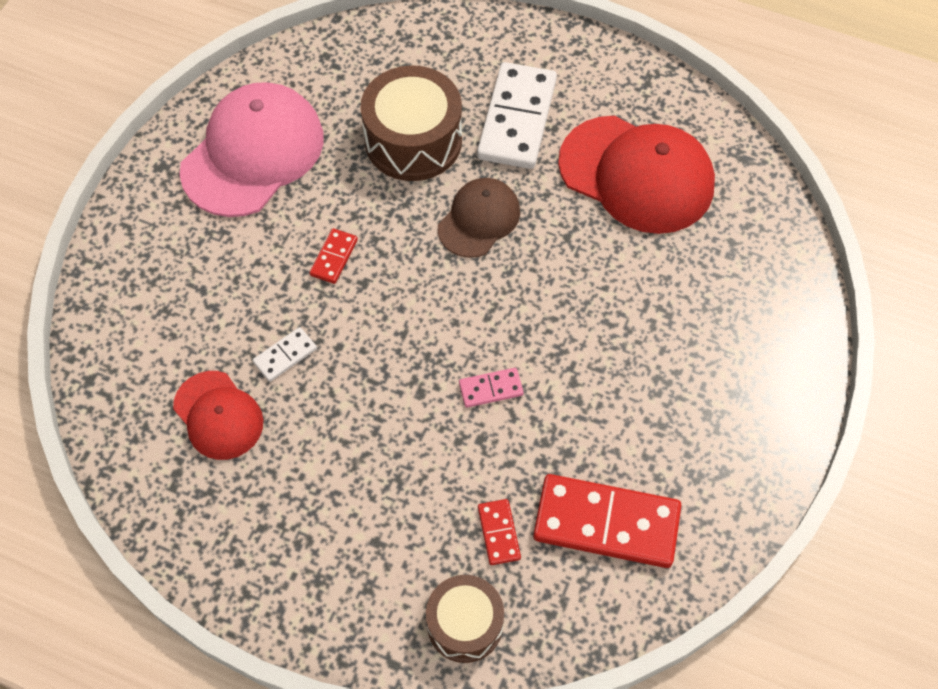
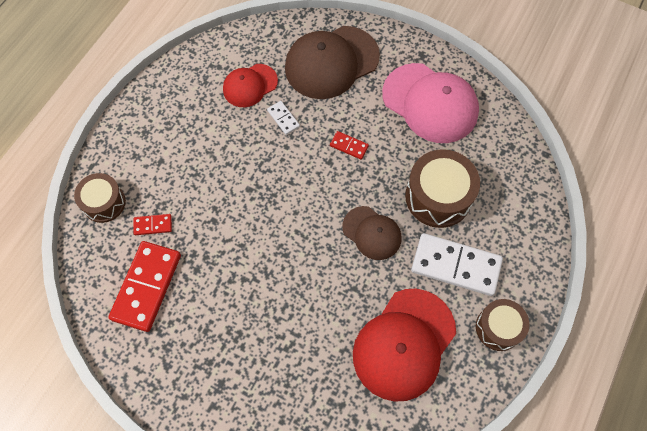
camera: 95 degrees right, 5 degrees up
(172, 293) = (331, 62): none -> brown cap
(491, 389) = (246, 229): pink domino -> none
(597, 73) = (498, 328): none -> brown drum

